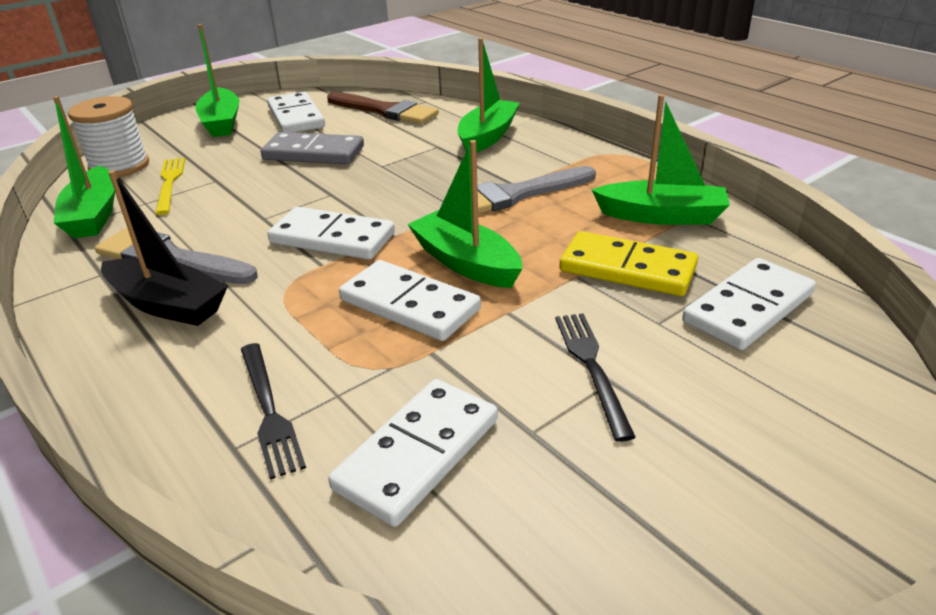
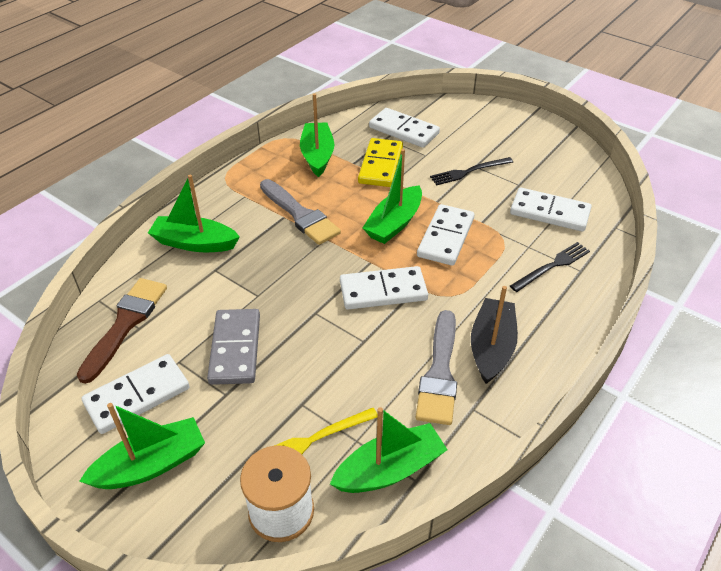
camera: 105 degrees left, 10 degrees up
(332, 238) = (383, 291): white domino -> white domino turned 75 degrees clockwise

